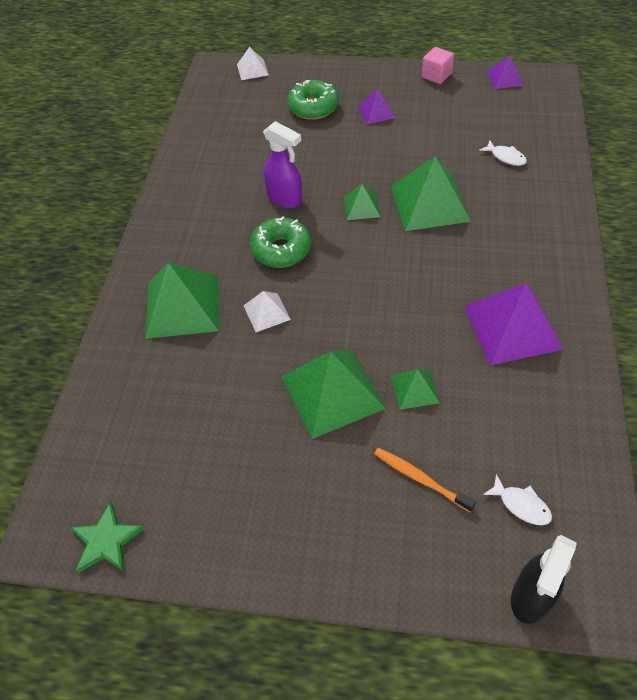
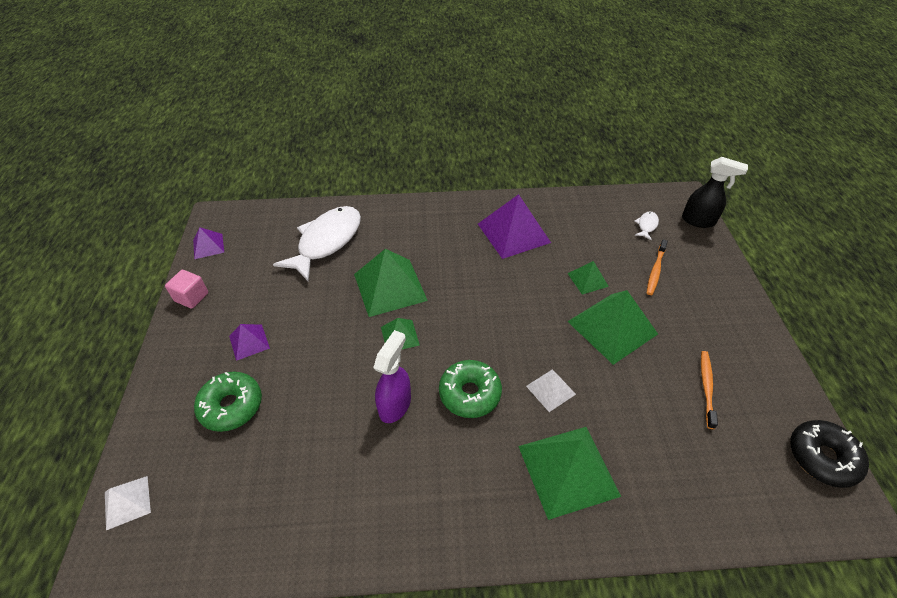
camera: 105 degrees left, 5 degrees down
(106, 541) = (822, 457): green star -> black donut
(225, 460) = (706, 387): none -> orange toothbrush
(505, 157) = (326, 242): white fish -> white fish, size x2.45

